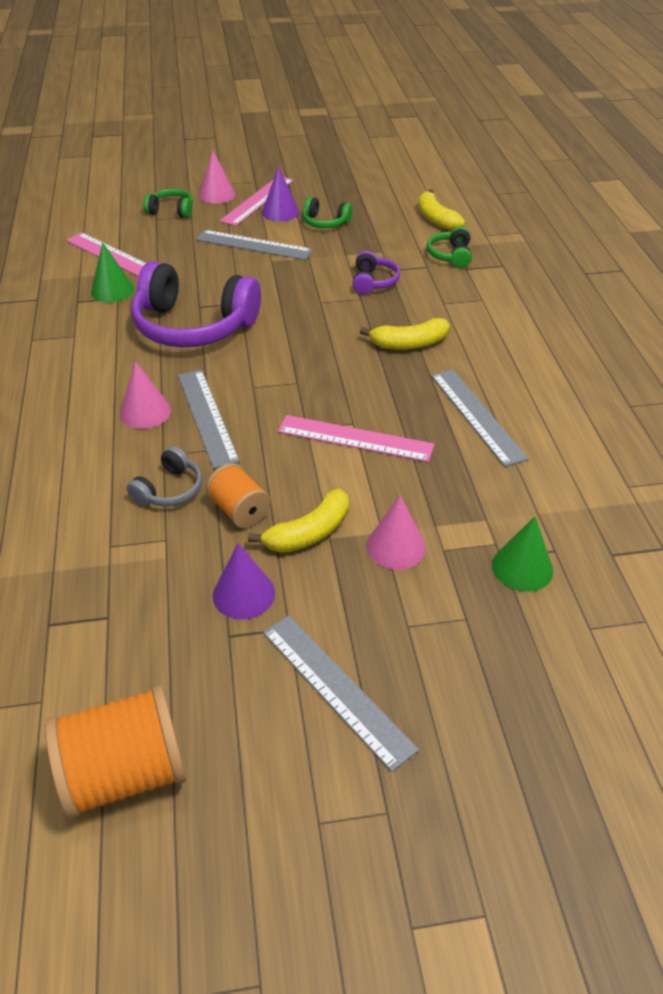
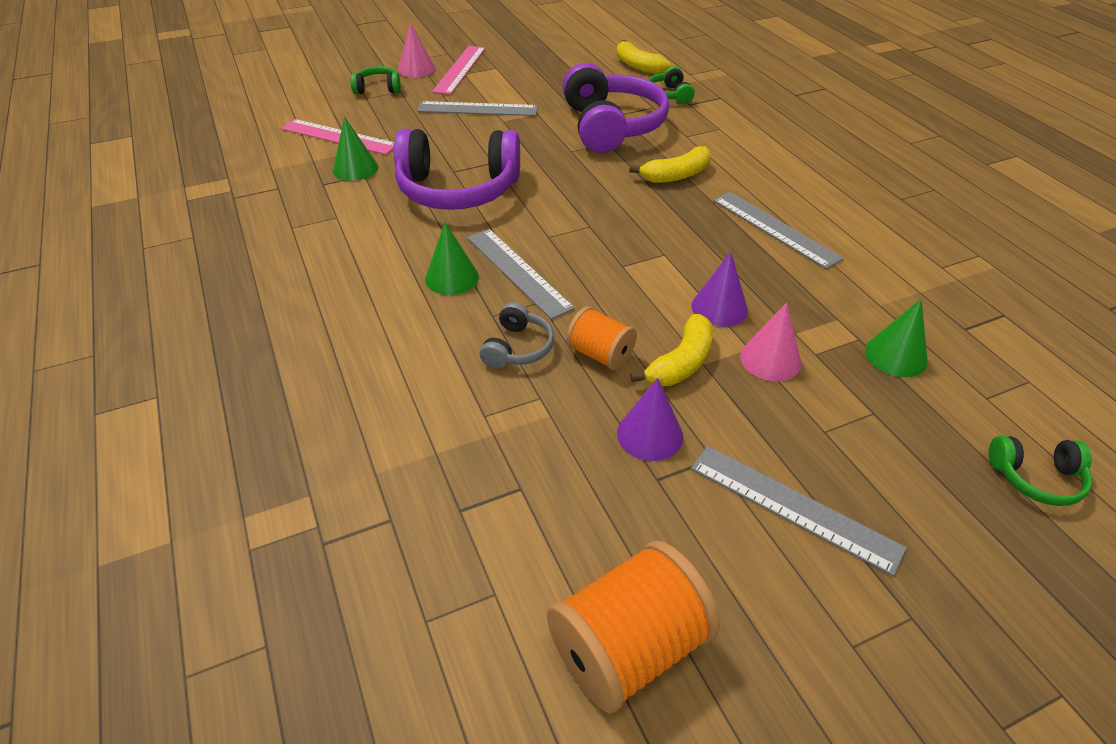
camera: 15 degrees left, 0 degrees up
(145, 412) = (452, 277): pink cone -> green cone
(280, 212) = (488, 77): purple cone -> purple cone (719, 308)
(325, 222) = (536, 81): green headphones -> green headphones (1036, 478)
(355, 438) = (675, 267): pink ruler -> none
(373, 282) = (611, 126): purple headphones -> purple headphones, size x2.16

